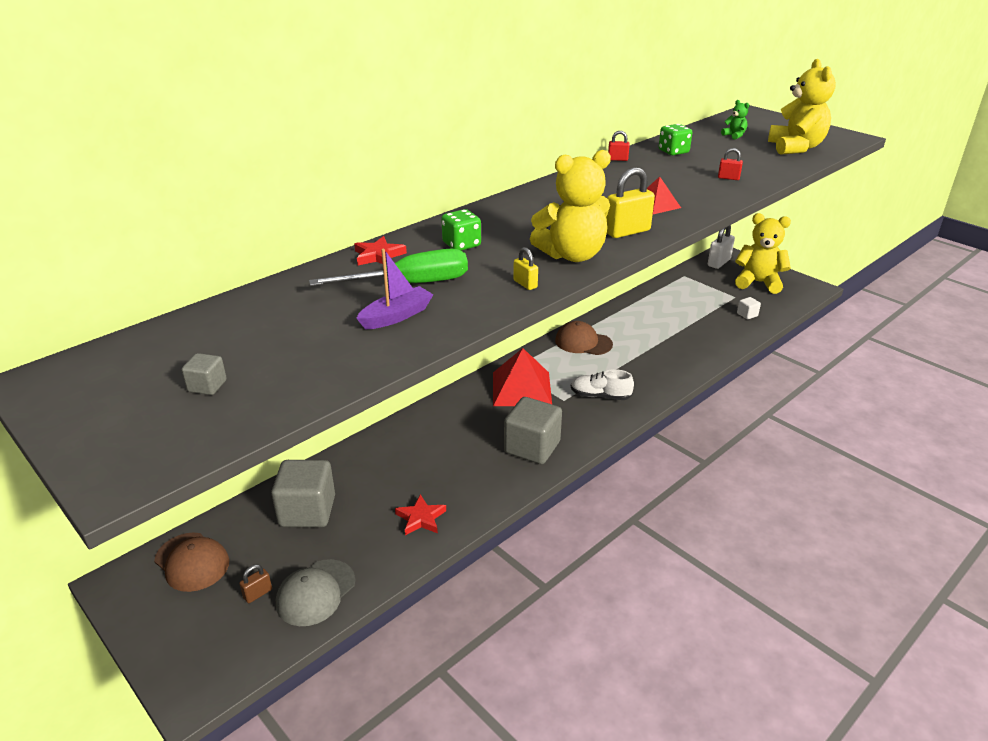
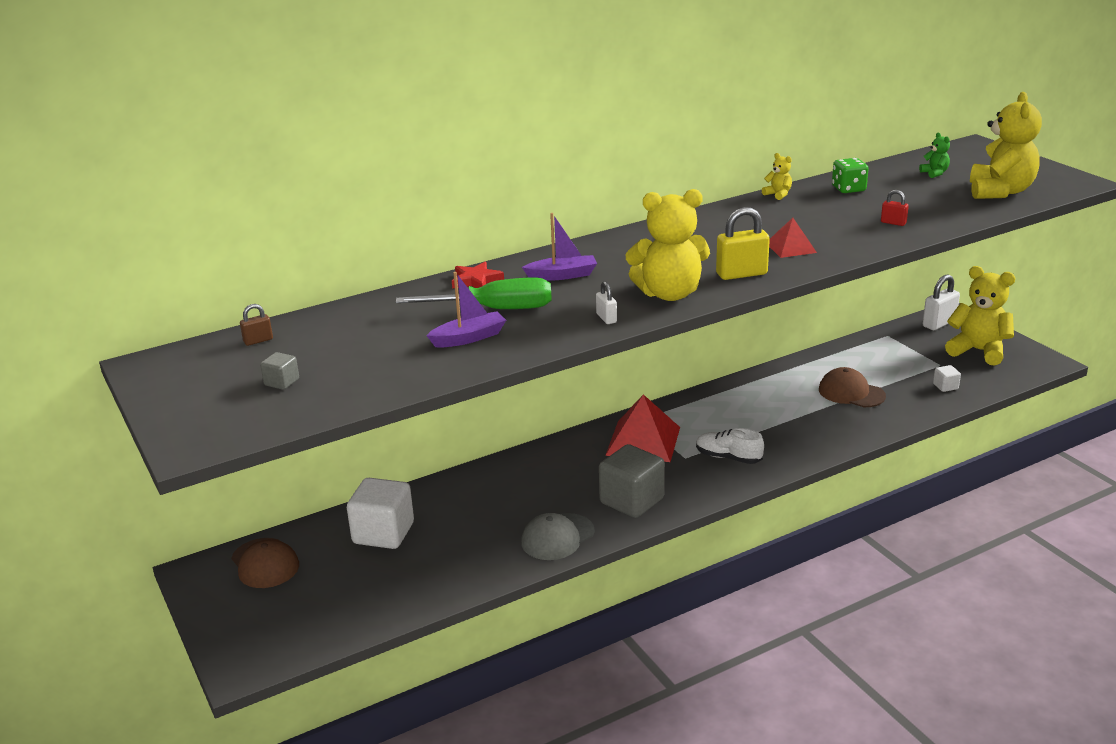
camera: 15 degrees right, 5 degrees down
(258, 594) = (317, 598): brown padlock -> brown padlock (258, 341)
(307, 511) = (383, 533): grey cube -> white cube
(315, 592) = (371, 604): grey cap -> grey cap (557, 537)
(421, 518) = (492, 553): red star -> none
(461, 245) = (562, 275): green dice -> purple boat
(525, 284) = (606, 318): yellow padlock -> white padlock
(583, 342) = (732, 399): brown cap -> brown cap (851, 393)
(617, 159) = (778, 194): red padlock -> yellow teddy bear

